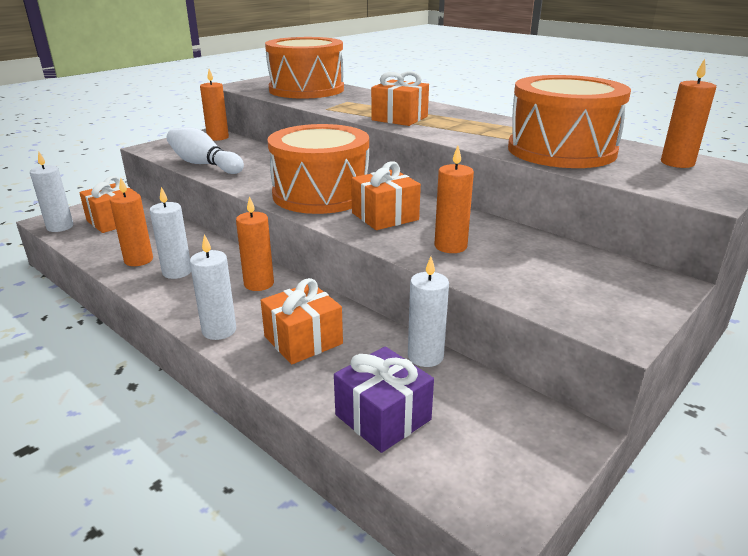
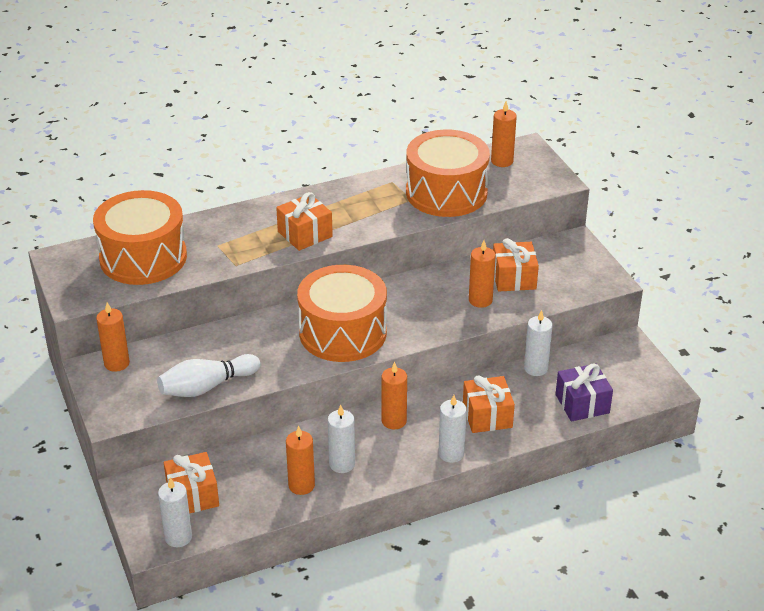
camera: 65 degrees left, 10 degrees up
(385, 216) = (411, 313): orange gift -> orange gift (514, 278)

